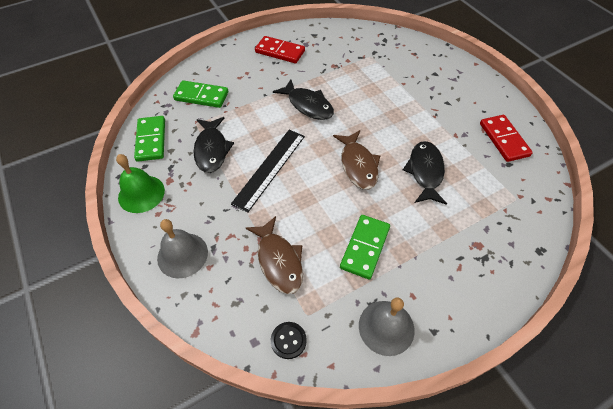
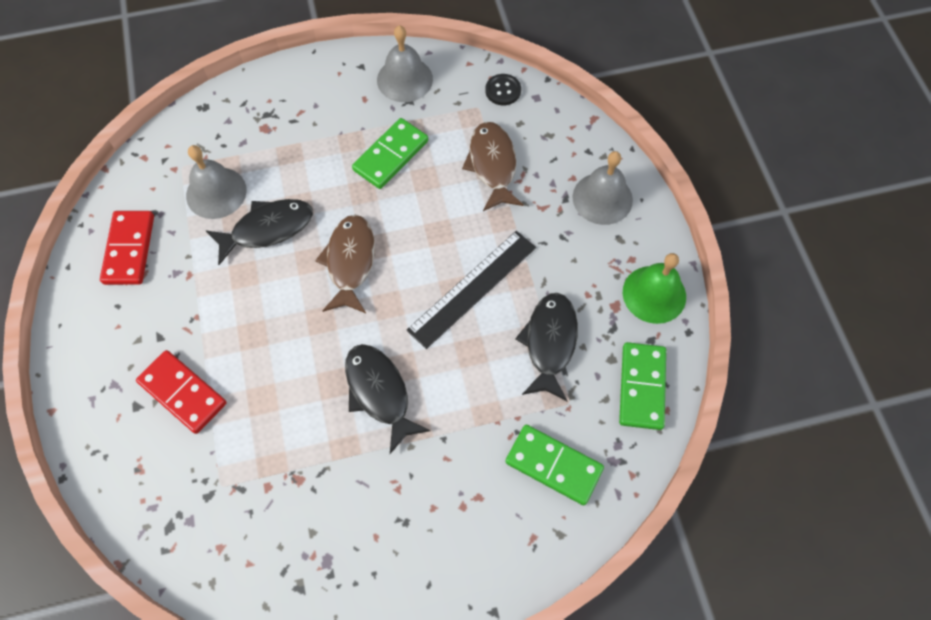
camera: 165 degrees left, 10 degrees up
(280, 52) = (385, 550): red domino -> red domino (183, 393)
(425, 172) = (267, 229): black fish -> black fish turned 135 degrees counterclockwise
(477, 187) = (216, 192): none -> grey bell

